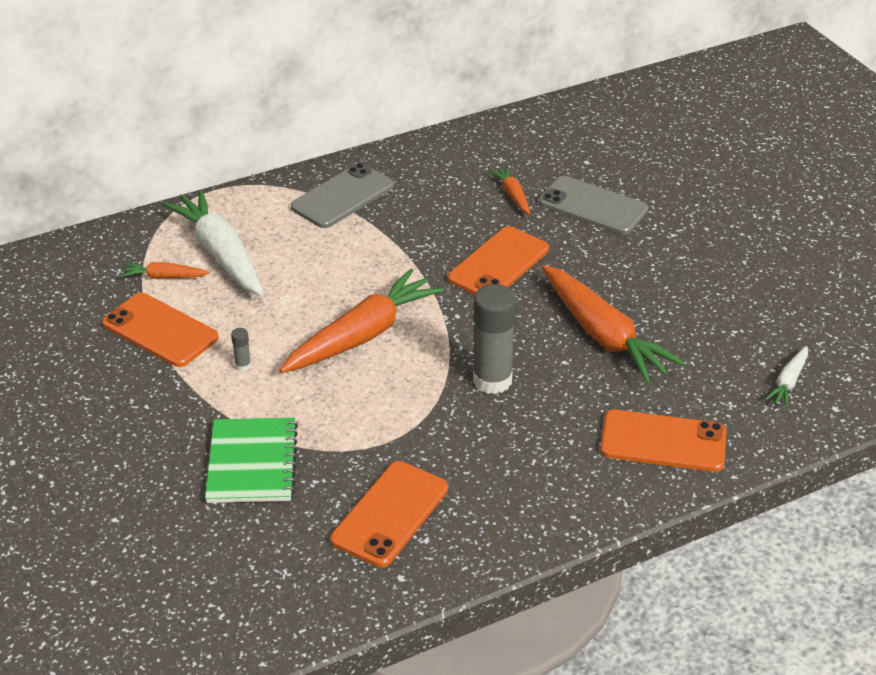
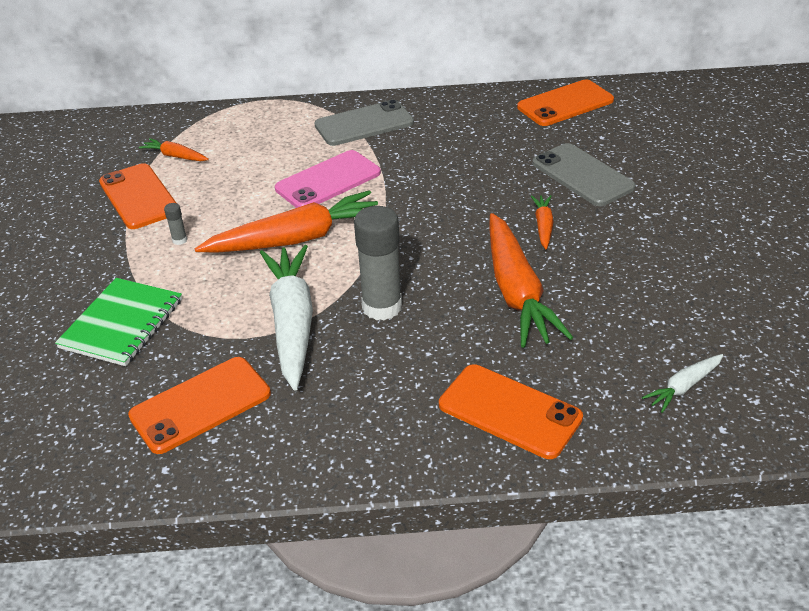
camera: 25 degrees right, 0 degrees up
(220, 254) = (232, 148): white carrot -> white carrot (292, 323)
(350, 267) = (328, 181): none -> pink phone
(499, 264) = (460, 206): orange phone -> orange phone (565, 104)
(513, 195) = (513, 151): orange carrot -> orange carrot (543, 226)

